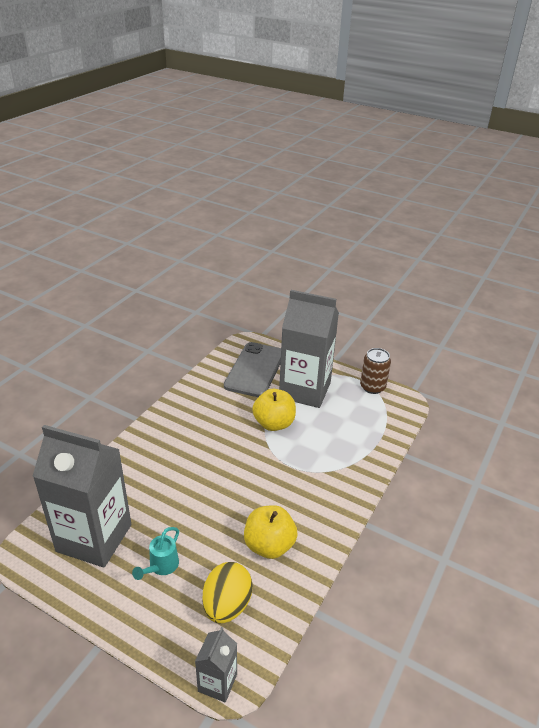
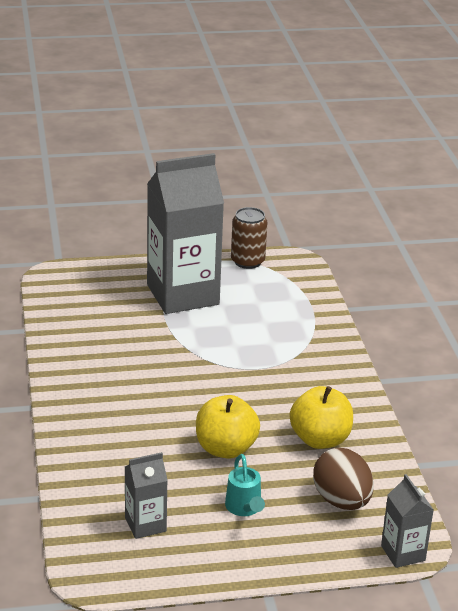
camera: 40 degrees left, 5 degrees down
(94, 538) = (145, 524): grey carton -> grey carton, size x0.46
(227, 605) = (341, 501): yellow egg -> brown egg
(255, 370) = (101, 298): grey phone -> none
(274, 423) = (191, 339): yellow apple -> yellow apple (225, 449)

